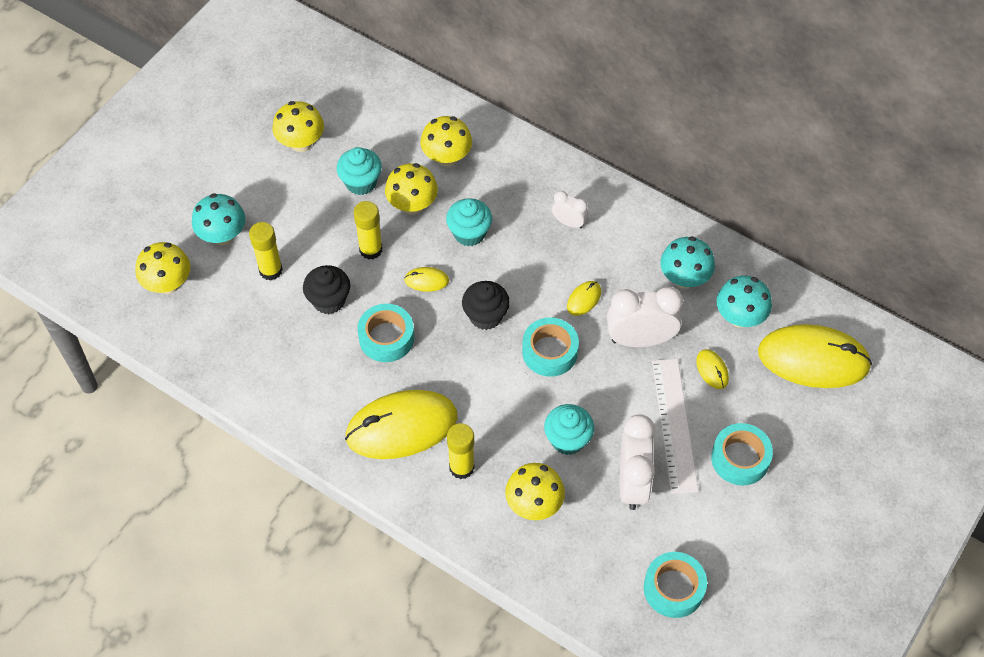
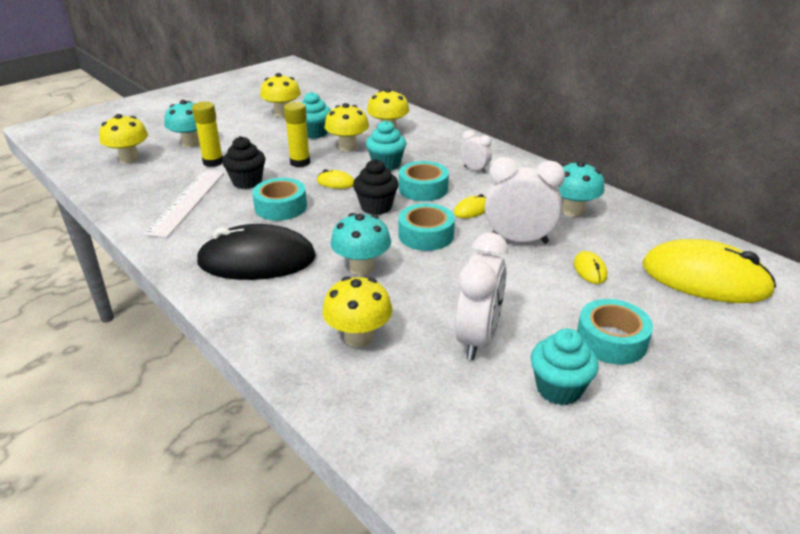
camera: 15 degrees right, 25 degrees down
(401, 426) = (257, 260): yellow mouse -> black mouse
(461, 467) = (297, 296): yellow glue stick -> none
(567, 439) = (418, 294): turquoise cupcake -> turquoise cupcake (559, 389)
(673, 588) = (500, 447): turquoise tape -> turquoise tape (423, 189)
(674, 425) = (539, 302): white ruler -> white ruler (187, 202)
(740, 317) = (625, 240): turquoise mushroom -> turquoise mushroom (362, 267)

